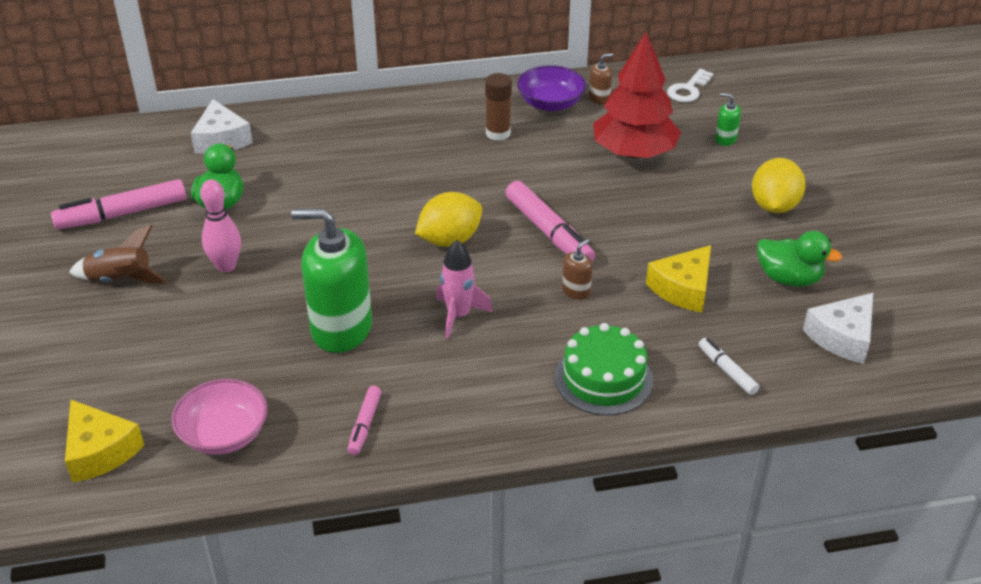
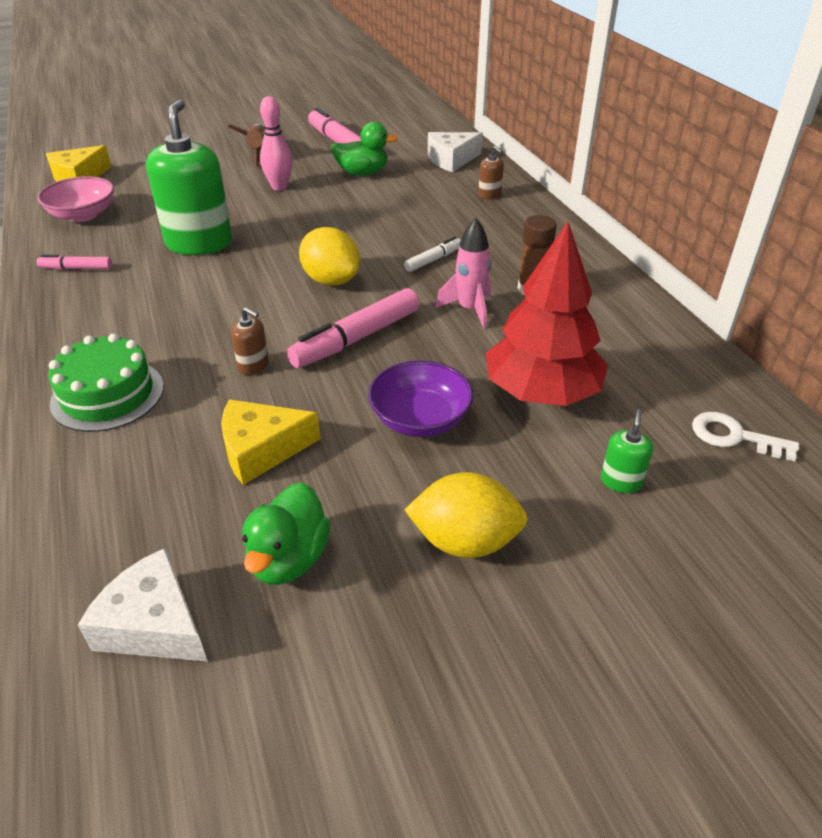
camera: 80 degrees right, 0 degrees up
(458, 316) = (214, 297): pink rocket -> pink rocket (469, 310)
(550, 103) = (616, 319): purple bowl -> purple bowl (420, 419)
(599, 98) = (653, 355): brown soap dispenser -> brown soap dispenser (489, 195)
(683, 288) = (261, 449): yellow cheese -> yellow cheese turned 45 degrees counterclockwise
(727, 371) = (102, 494): white marker -> white marker (433, 260)

